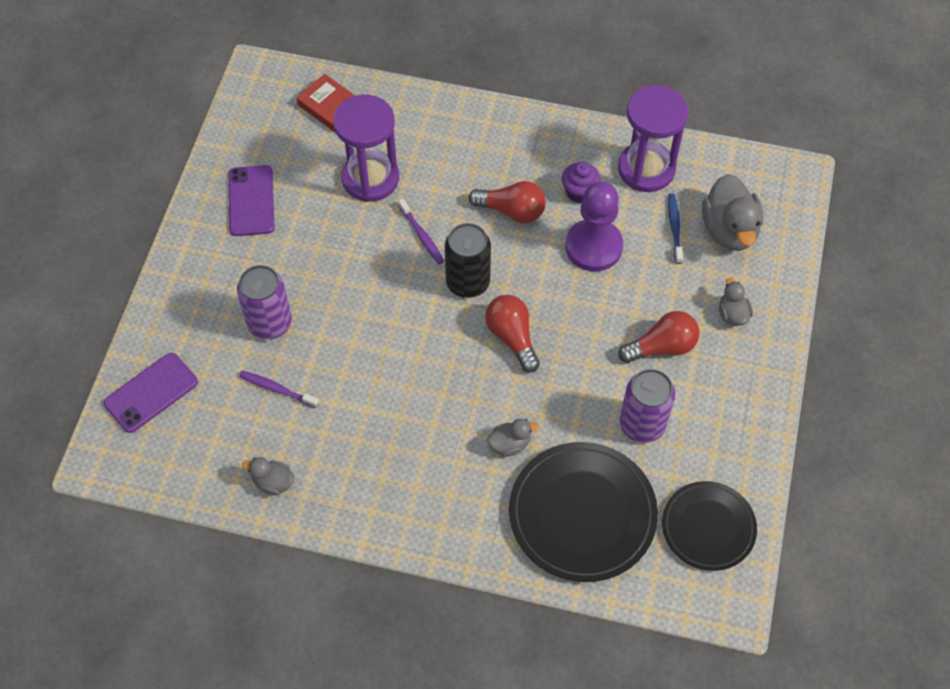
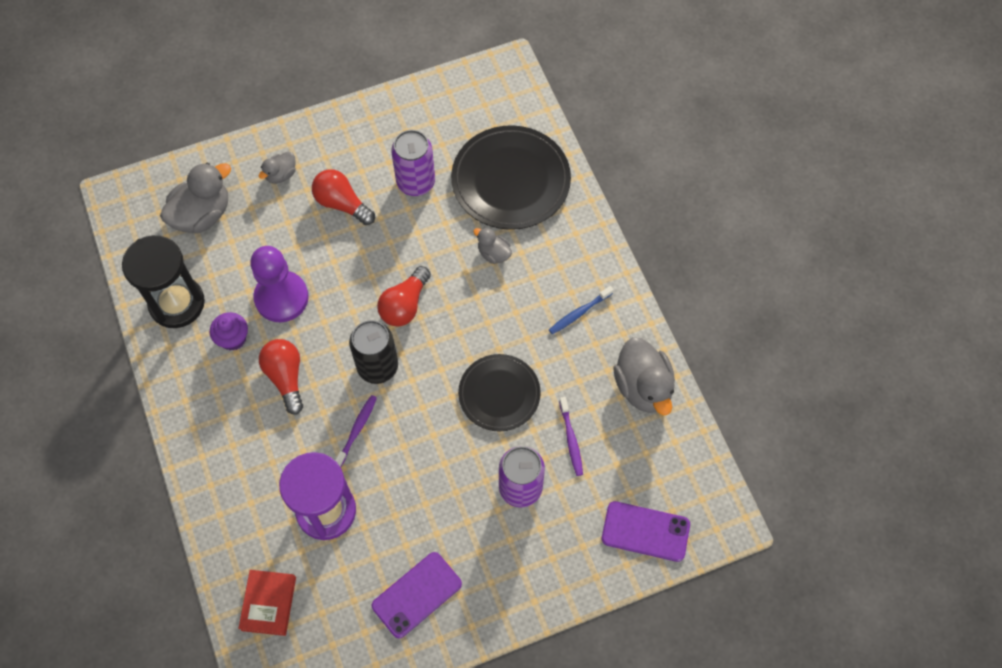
camera: 125 degrees left, 5 degrees up
(273, 482) = (643, 387): grey duck -> grey duck, size x1.90
(646, 169) = (177, 303): purple hourglass -> black hourglass
(674, 228) = (225, 252): blue toothbrush -> blue toothbrush (579, 313)
(708, 527) = (464, 106): black plate -> black plate (499, 394)

